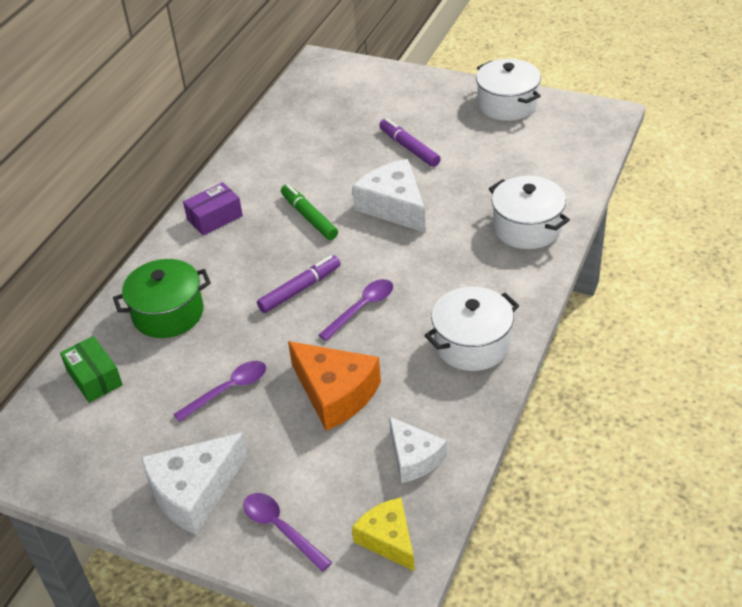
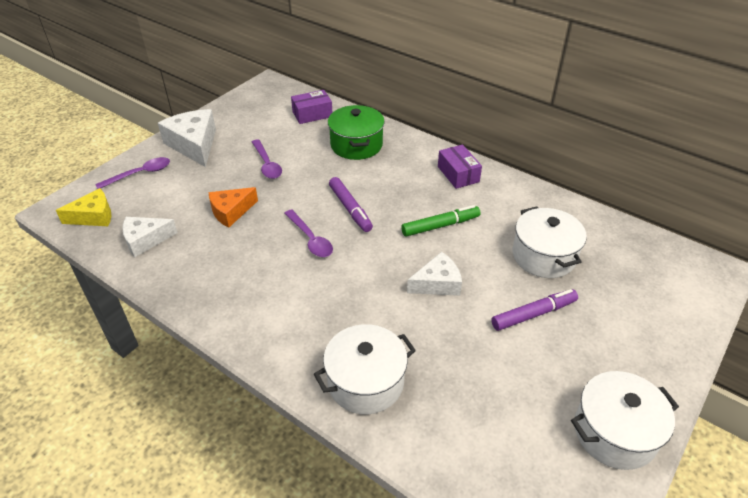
camera: 100 degrees right, 0 degrees up
(94, 378) = (312, 114): green box -> purple box
(335, 393) = (231, 212): orange cheese -> orange cheese, size x0.65
(394, 206) = (437, 283): white cheese -> white cheese, size x0.65
(472, 344) = (231, 297): white pot -> white pot (543, 256)

